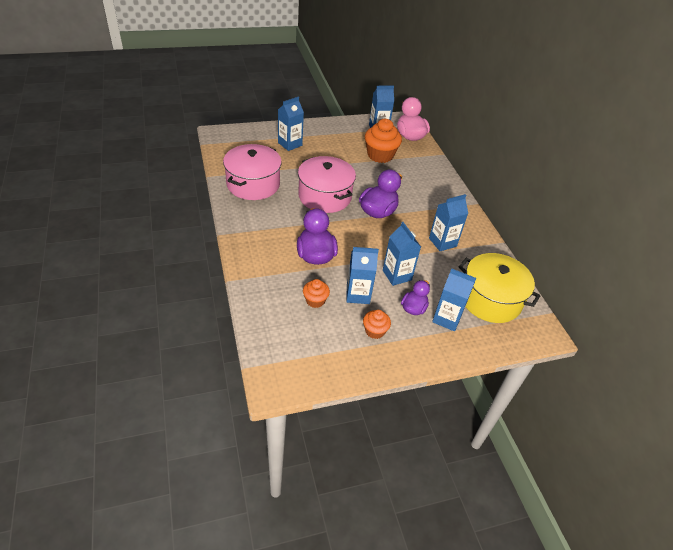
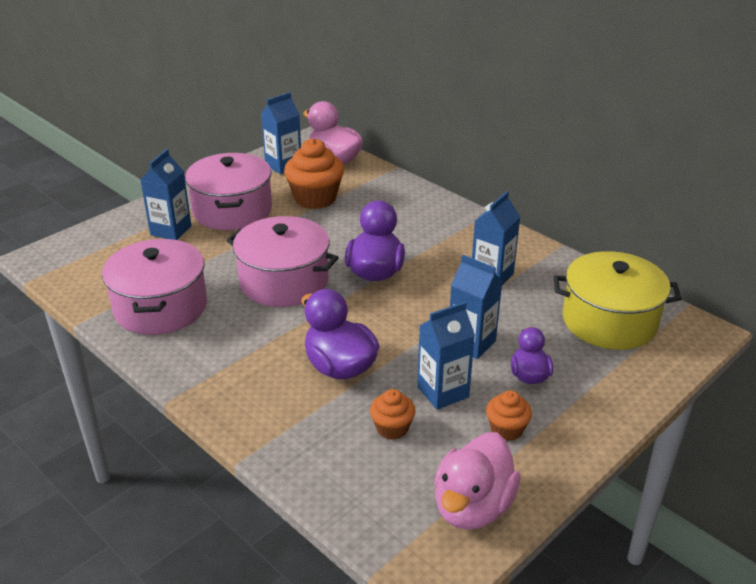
camera: 25 degrees left, 10 degrees down
(321, 361) = (472, 507): none -> pink duck
(330, 145) = (232, 210): none -> pink pot
(447, 318) = (580, 369): blue carton -> none

